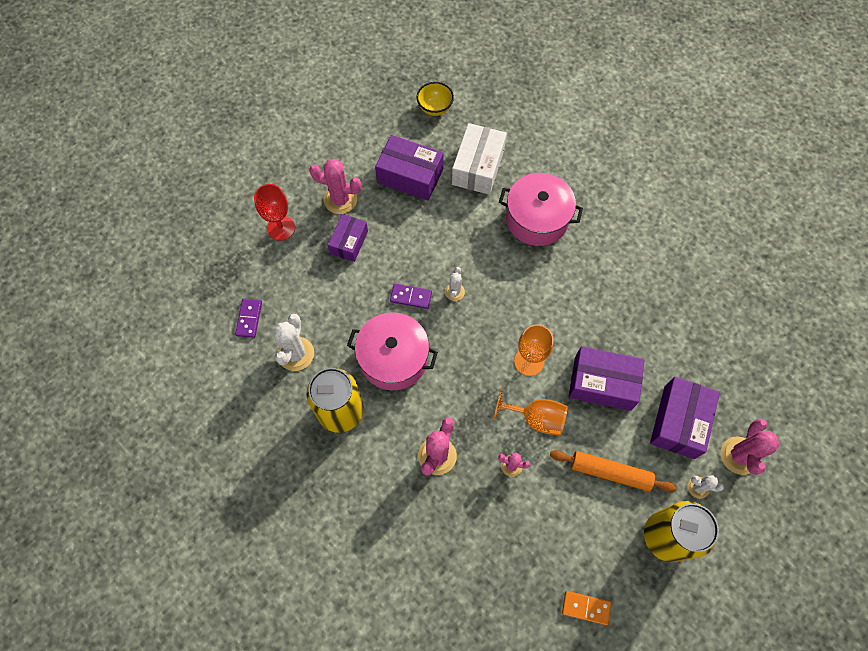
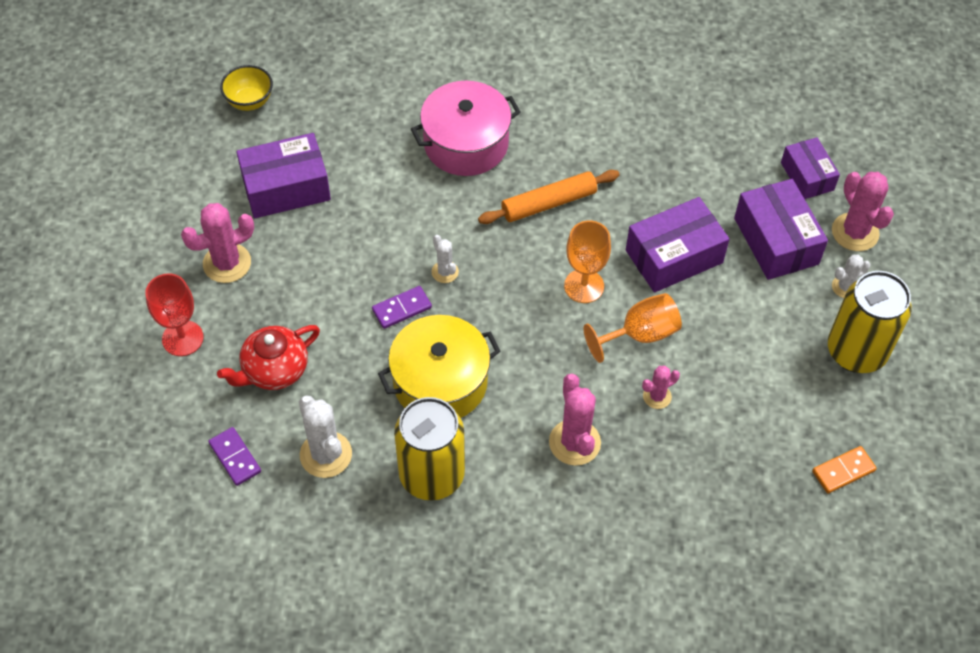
camera: 40 degrees left, 10 degrees down
(311, 282) = (274, 370): none -> red teapot
(349, 242) = (279, 300): purple box -> purple box (807, 176)
(393, 358) = (440, 382): pink pot -> yellow pot
(478, 167) = (355, 132): white box -> none
(610, 472) = (755, 333): orange rolling pin -> orange rolling pin (549, 203)

